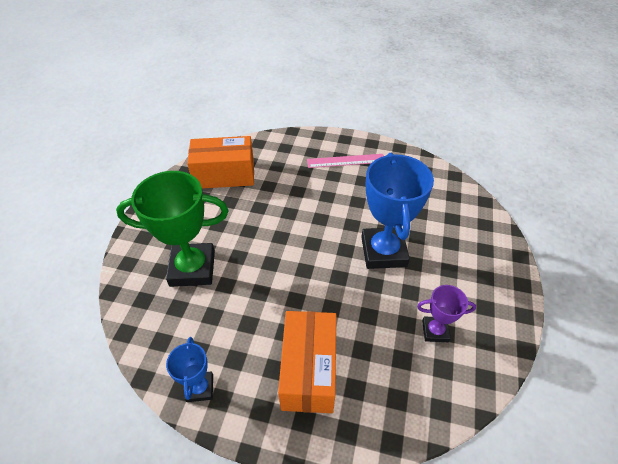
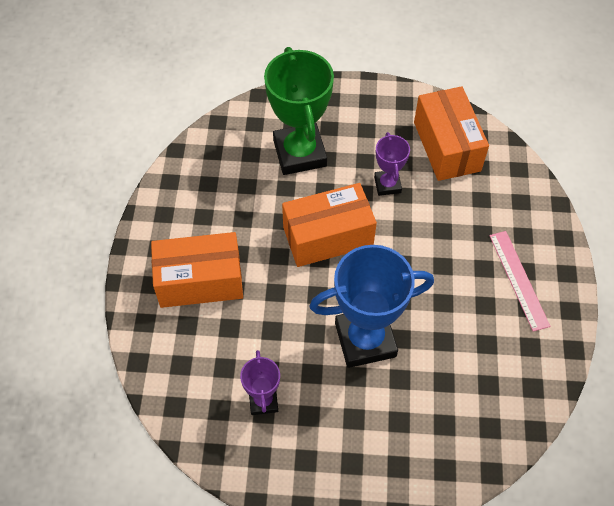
camera: 80 degrees right, 10 degrees up
(200, 388) = (172, 195): blue trophy -> none
(247, 214) = (387, 184): none -> purple trophy
(285, 261) = (328, 236): none -> orange box

